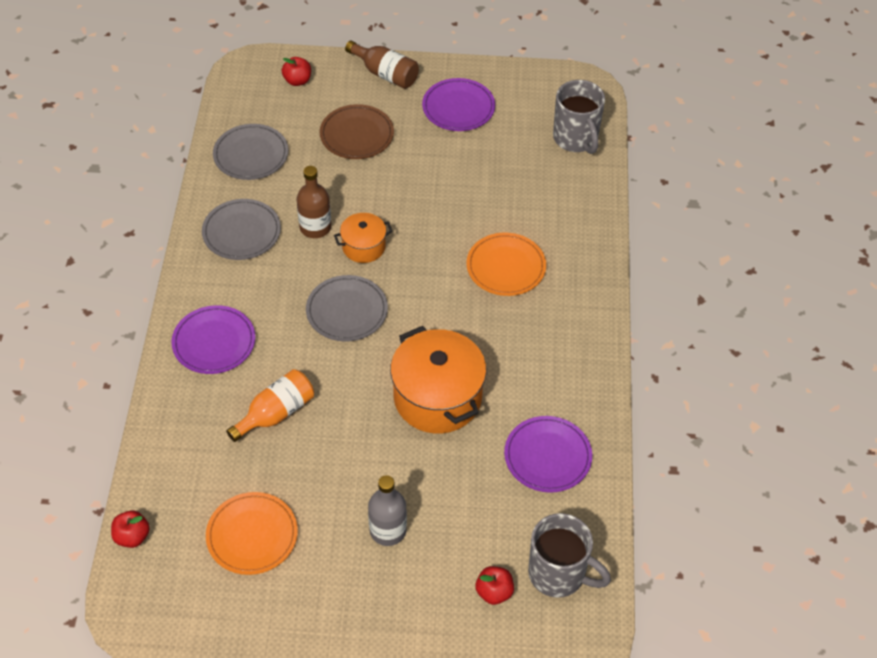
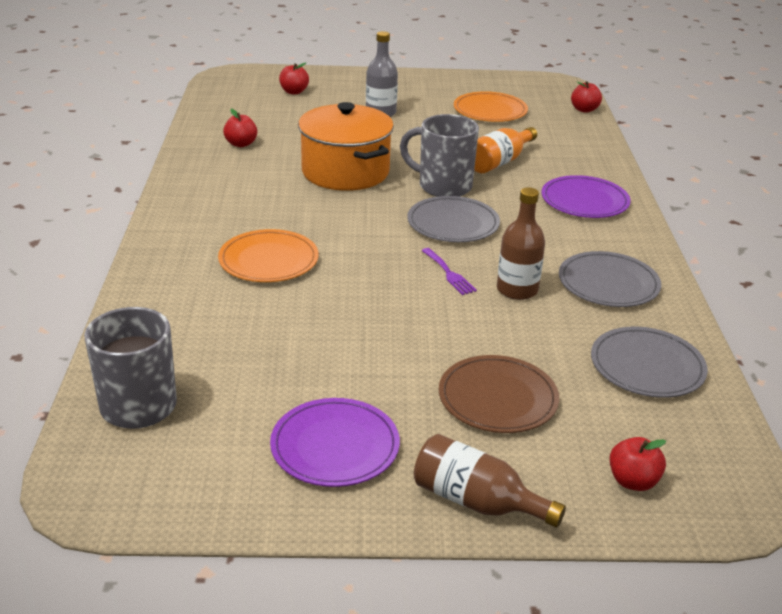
camera: 175 degrees right, 20 degrees down
(363, 247) = (449, 273): orange pot -> purple fork
(547, 456) = (241, 144): purple plate -> red apple
(558, 574) = (242, 98): grey mug -> grey mug (443, 186)

